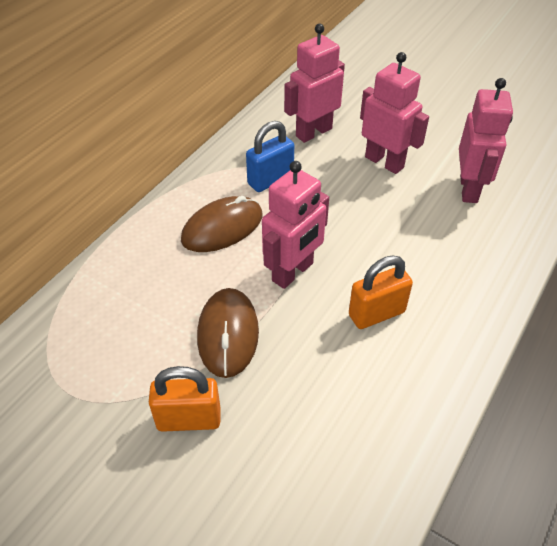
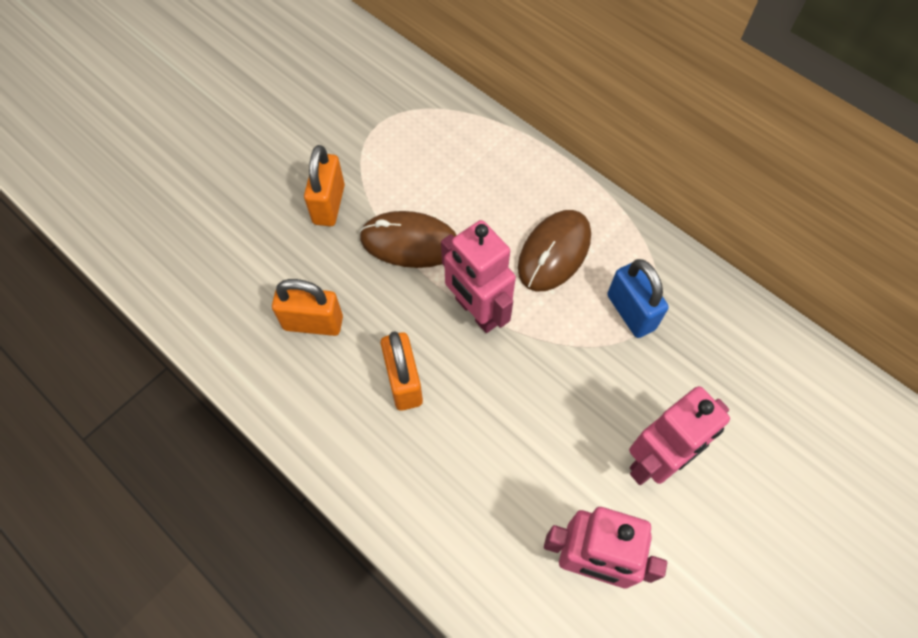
camera: 100 degrees right, 15 degrees up
(222, 227) = (554, 252): brown mouse -> brown mouse turned 60 degrees clockwise
(313, 132) = (726, 380): pink robot -> none
(339, 400) = (313, 323): none -> orange padlock

